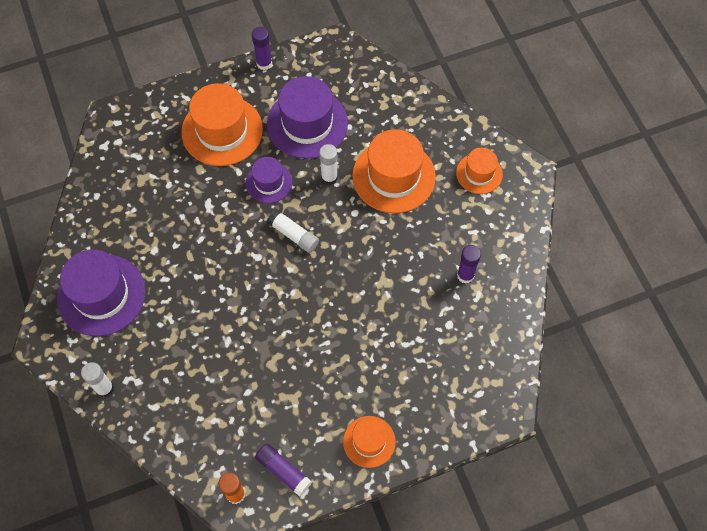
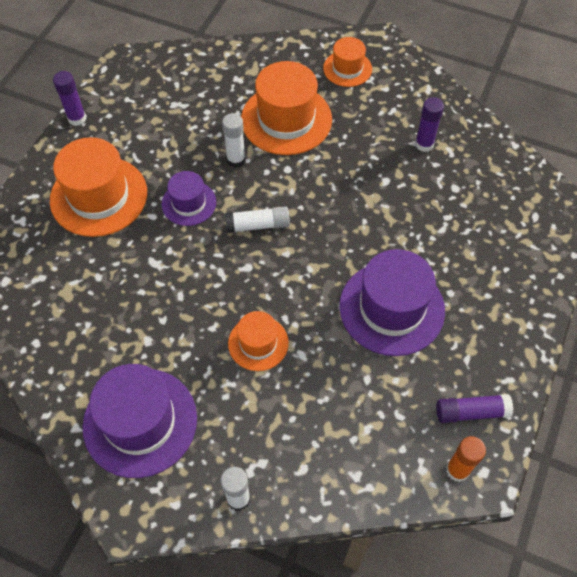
camera: 45 degrees left, 5 degrees down
(307, 123) = (169, 135): purple hat -> purple hat (391, 308)
(369, 441) = (505, 324): orange hat -> orange hat (258, 343)

